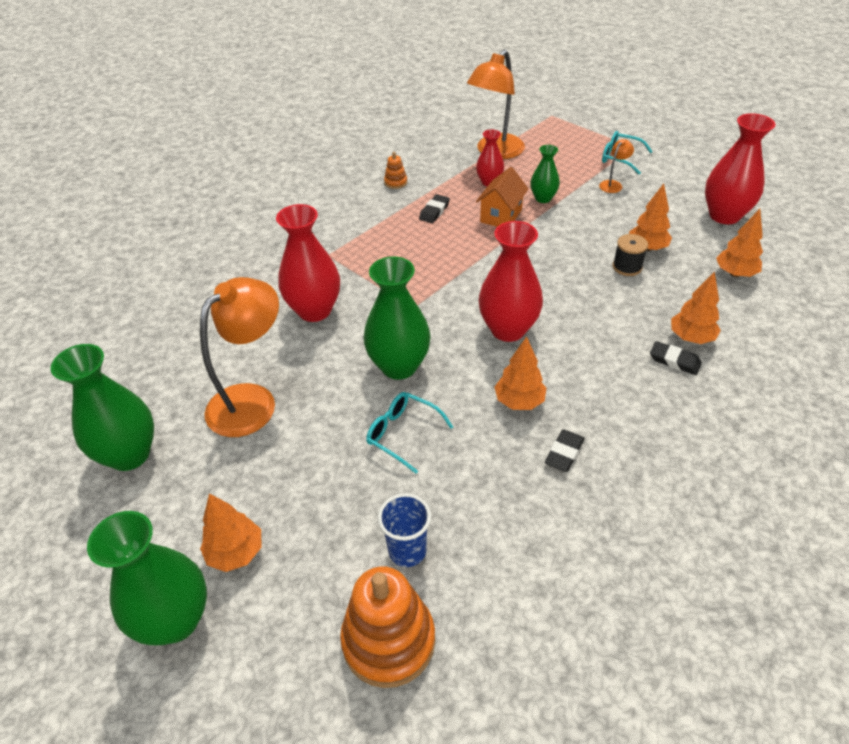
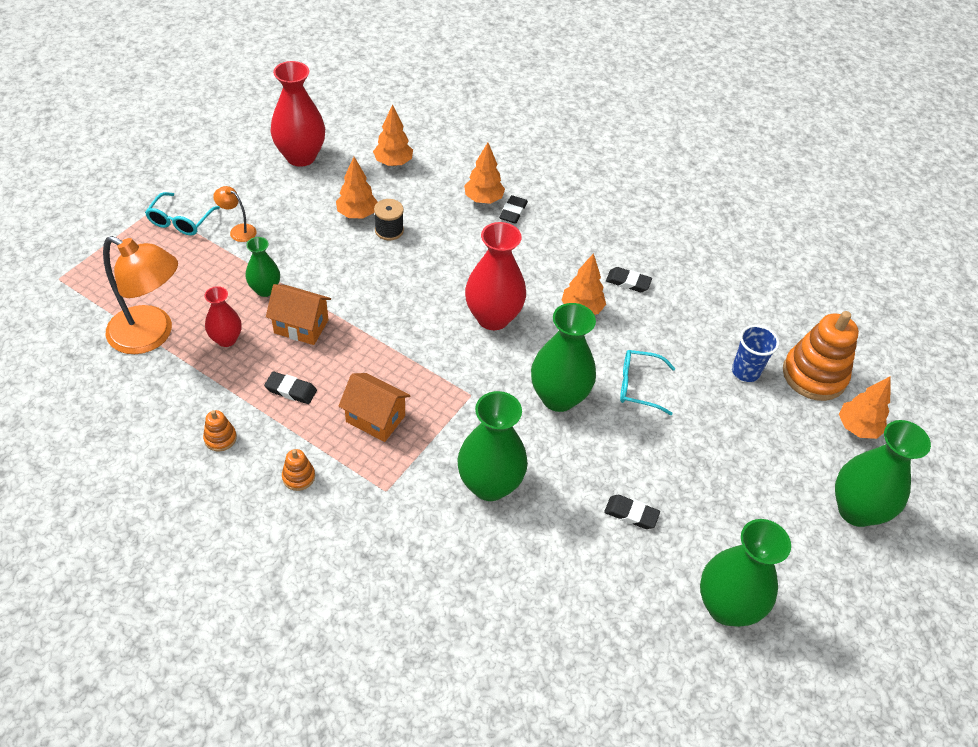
camera: 105 degrees left, 5 degrees up
(236, 553) = (789, 484): orange tree -> orange tree (857, 427)
(252, 400) = (631, 514): orange lamp -> black eraser
(314, 310) = (489, 485): red vase -> green vase
(353, 215) = (298, 477): none -> orange stacking toy
(398, 252) = (375, 418): none -> orange house
(402, 434) = (638, 386): turquoise glasses -> turquoise glasses turned 75 degrees clockwise

